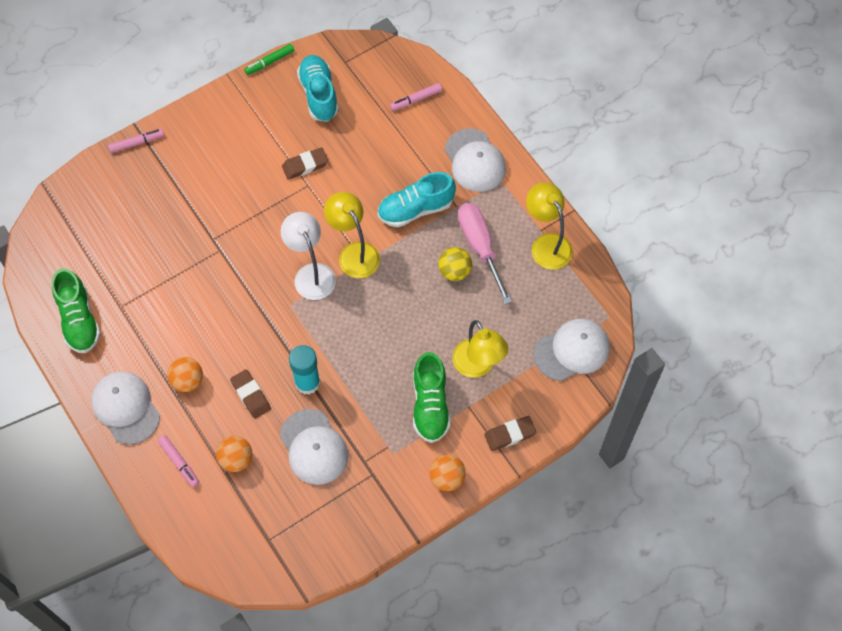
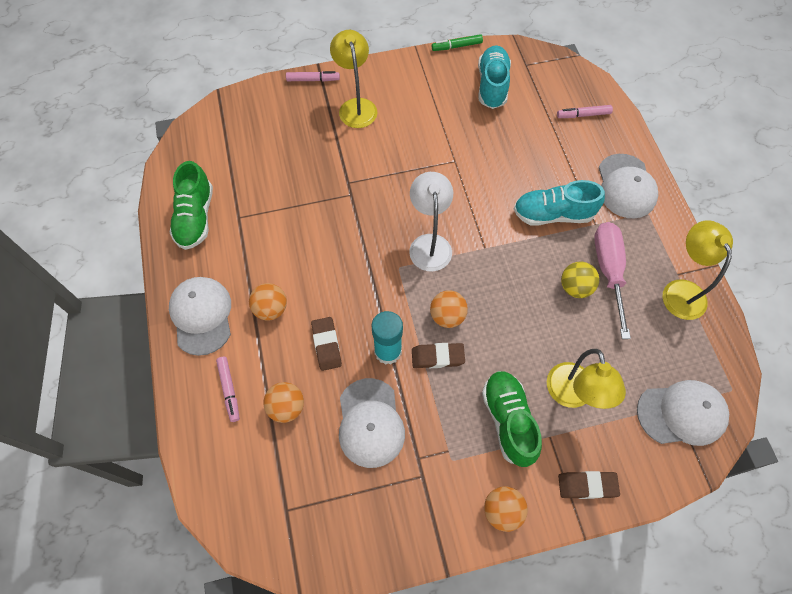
camera: 20 degrees right, 0 degrees up
(305, 165) = (458, 142): brown eraser -> brown eraser (437, 357)
(349, 334) = (447, 316): none -> orange ball
(354, 253) = (478, 237): yellow lamp -> yellow lamp (356, 106)
(430, 405) = (508, 420): green shoe -> green shoe turned 150 degrees clockwise

